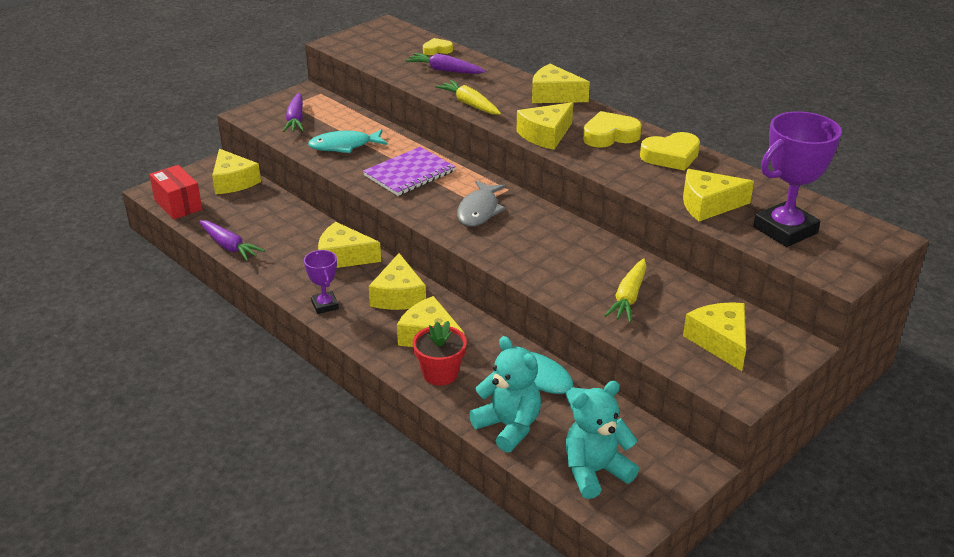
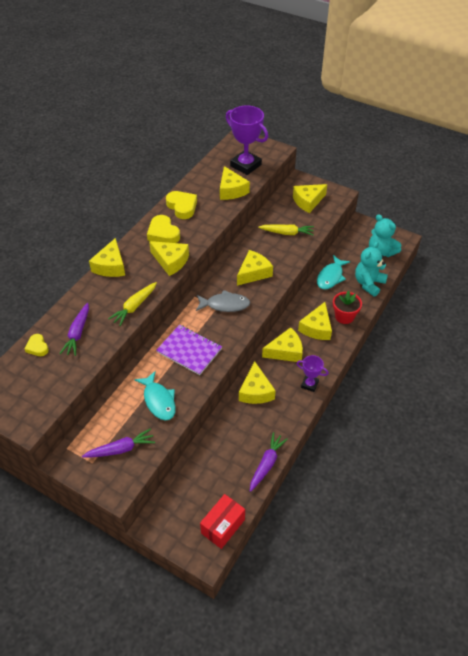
camera: 105 degrees left, 15 degrees up
(233, 181) = (177, 500): yellow cheese -> yellow cheese (253, 273)
(325, 305) = (309, 384): purple trophy -> purple trophy turned 60 degrees clockwise

